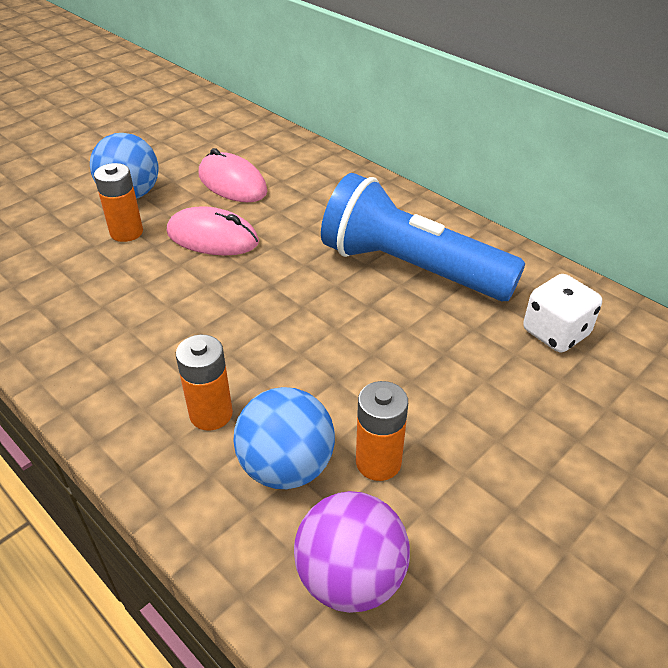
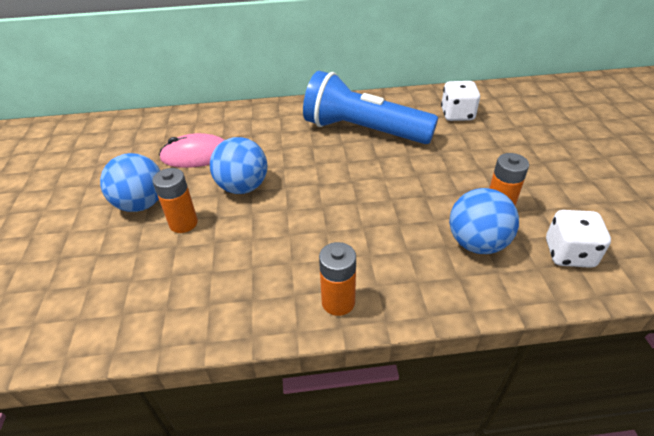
camera: 50 degrees left, 0 degrees up
(211, 414) = (409, 256): orange battery -> orange battery (338, 302)
(212, 237) = (243, 187): pink mouse -> blue ball
(350, 578) = (569, 254): purple ball -> white dice
(410, 268) = (363, 130): blue flashlight -> blue flashlight turned 45 degrees clockwise

